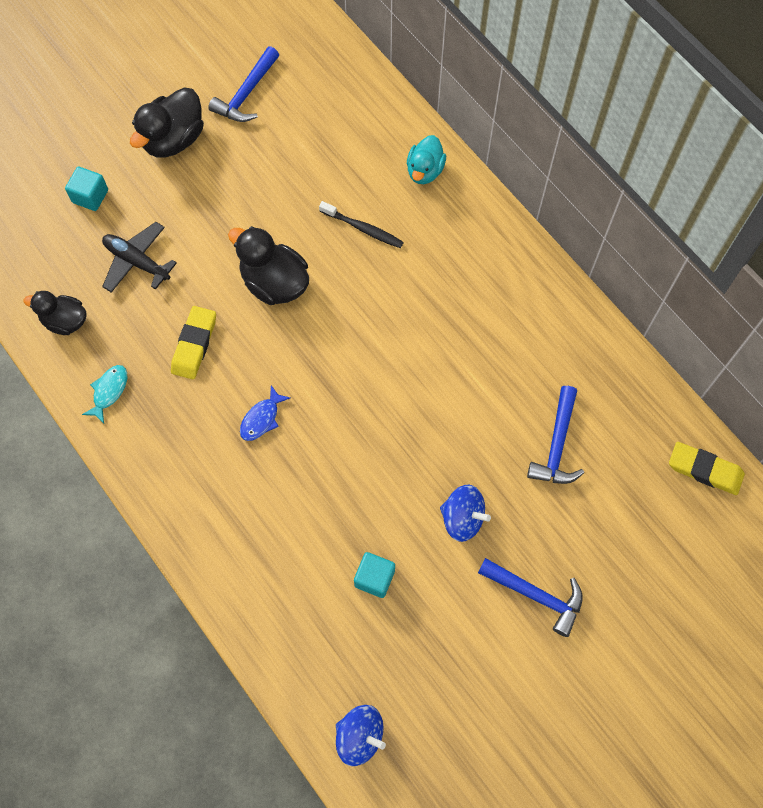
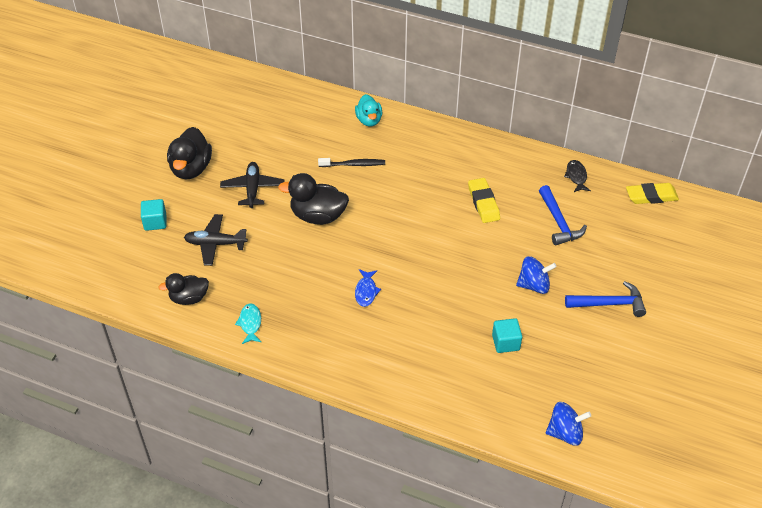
camera: 30 degrees left, 20 degrees down
(194, 344) = (290, 272): yellow eraser -> yellow eraser (483, 203)
(224, 204) = (252, 189): none -> black plane
(246, 93) = (223, 126): blue hammer -> none
(628, 389) = (576, 176): none -> black fish

